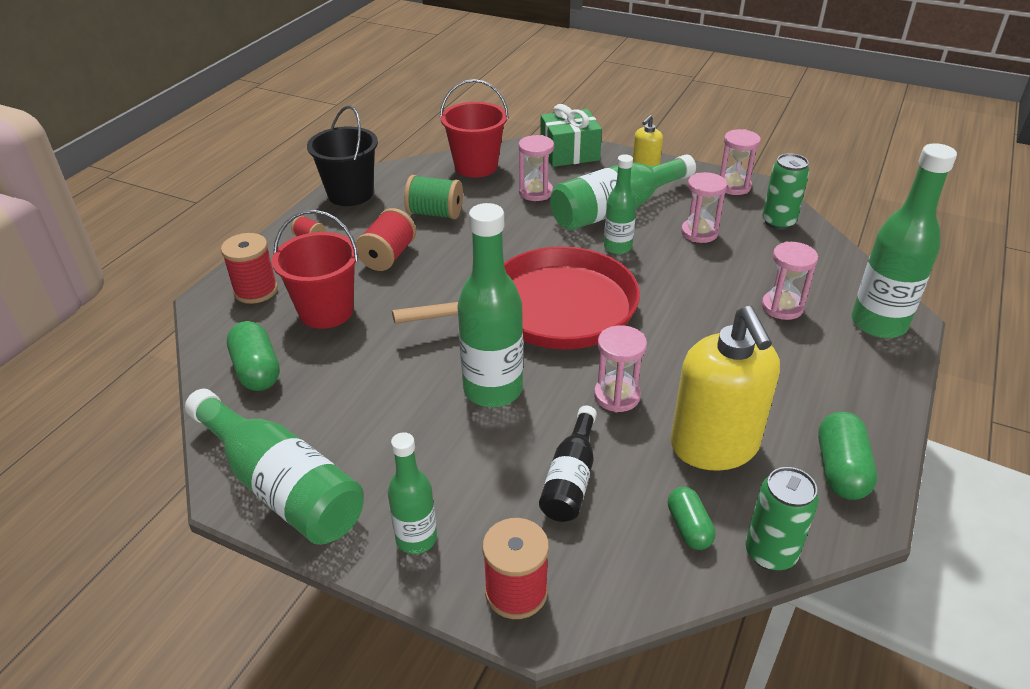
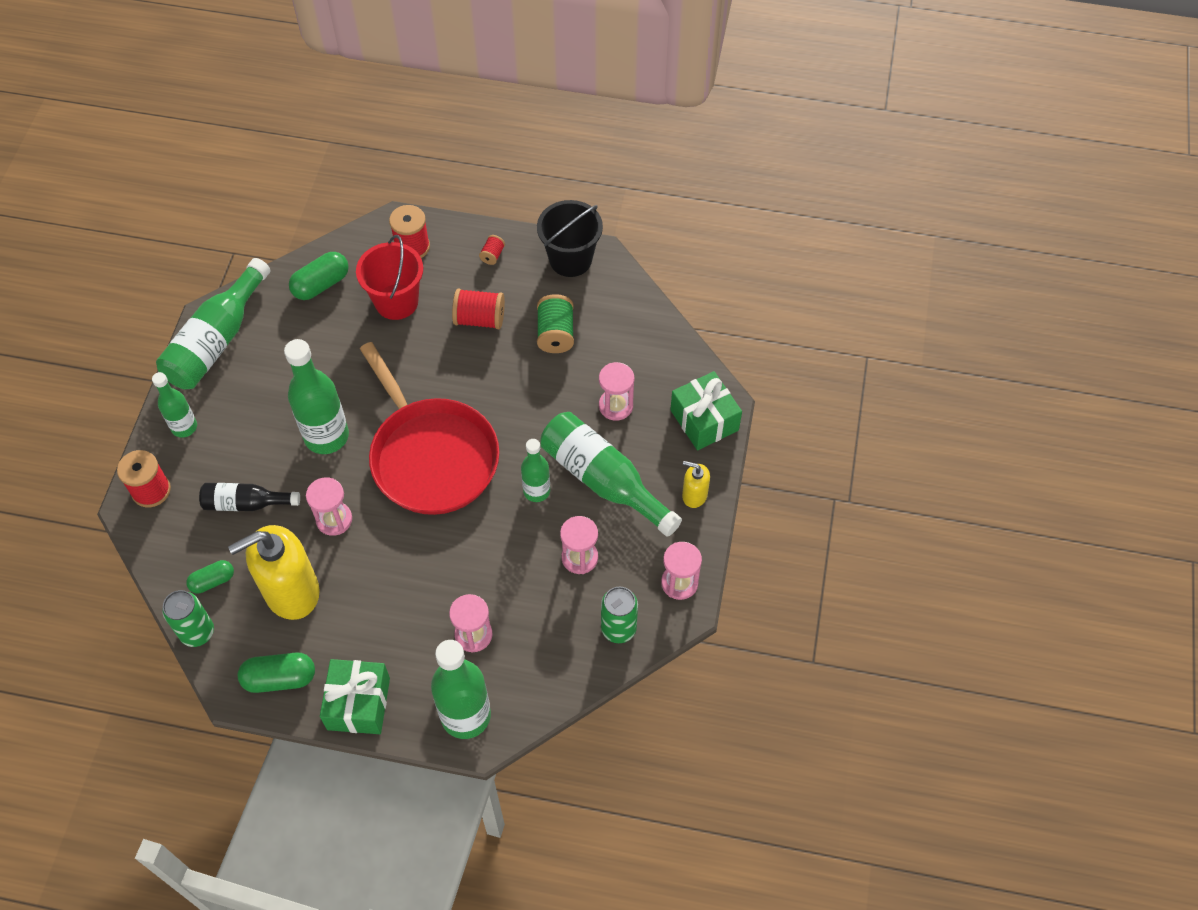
camera: 75 degrees right, 20 degrees up
(476, 166) = (651, 344): red bucket -> none
(871, 402) = (358, 703): none -> green gift

